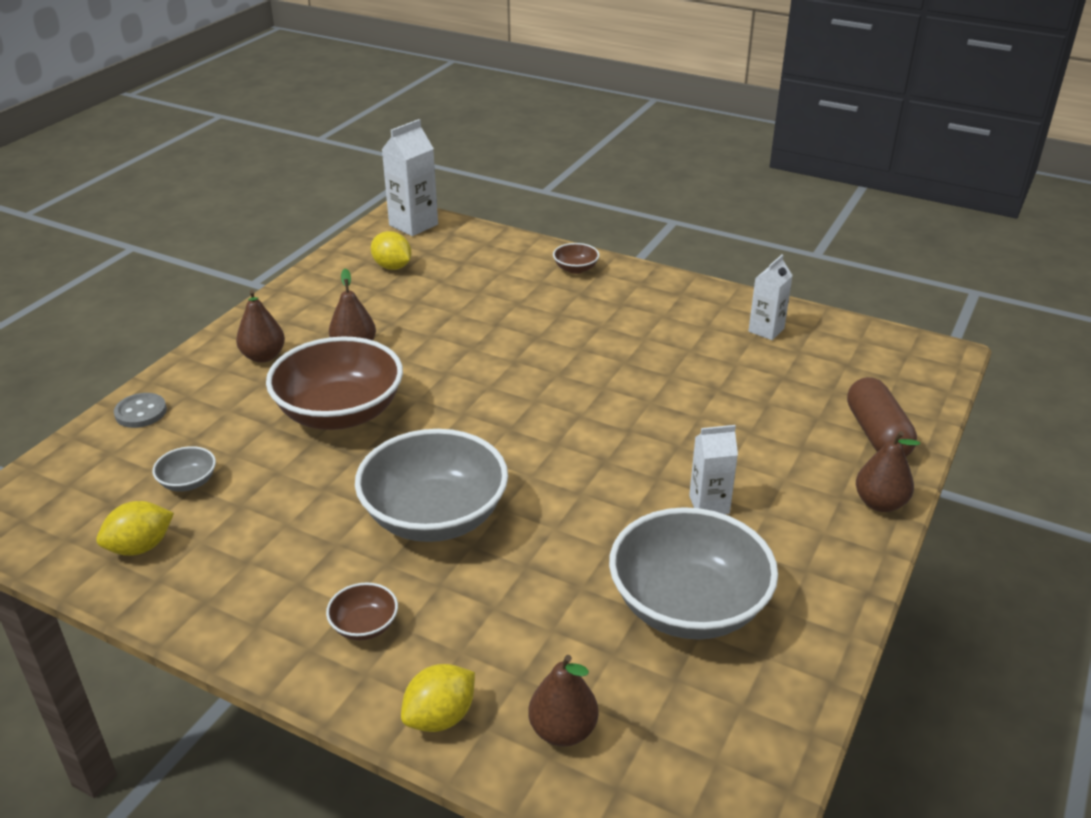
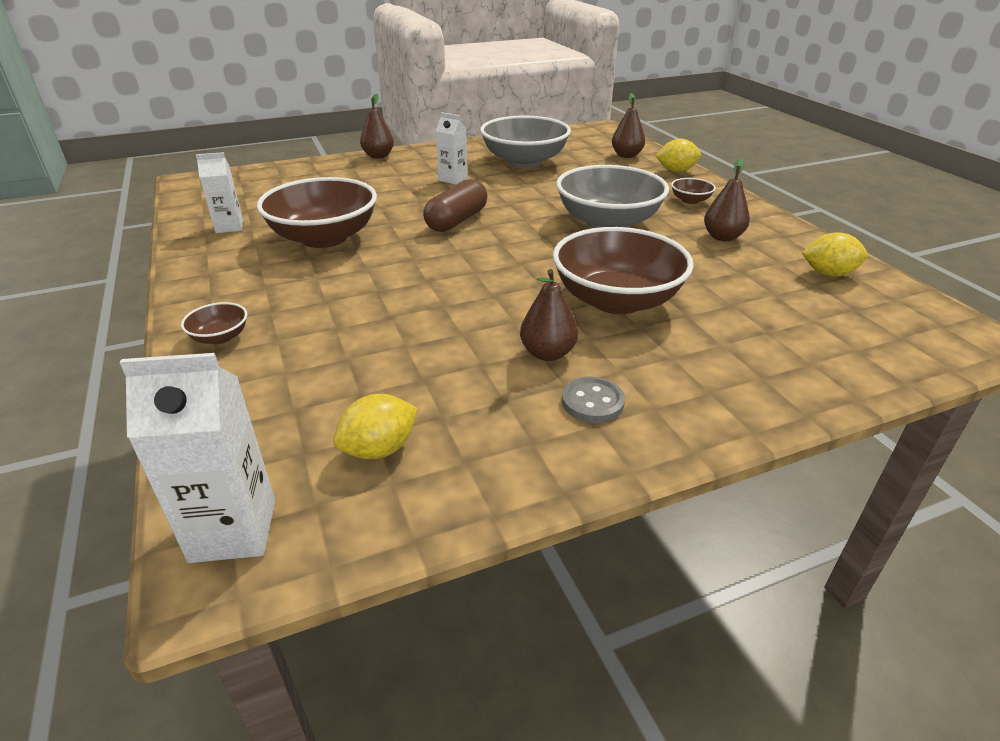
camera: 140 degrees left, 0 degrees up
(141, 412) = (821, 379): grey button -> grey button (592, 402)
(188, 482) = (780, 299): grey bowl -> none
(263, 356) = (653, 387): brown pear -> brown pear (722, 237)
(392, 267) = (379, 449): yellow lemon -> yellow lemon turned 60 degrees clockwise
(669, 358) = (324, 238): none -> brown bowl
(877, 434) = (315, 171): brown capsule -> brown capsule (457, 220)

